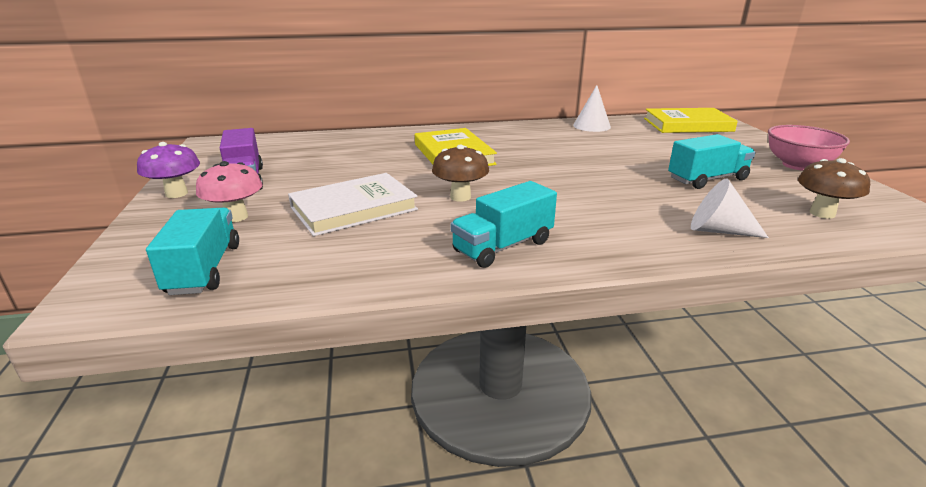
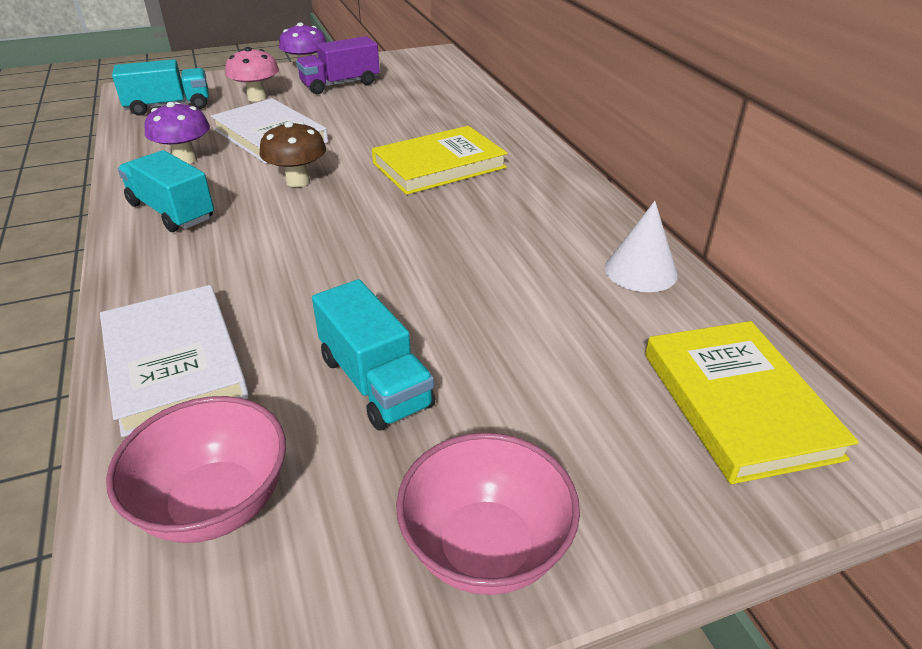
camera: 80 degrees right, 10 degrees up
(385, 247) = (185, 159): none -> purple mushroom
(718, 230) = (174, 362): white cone -> white book
(822, 213) = (215, 504): brown mushroom -> pink bowl

